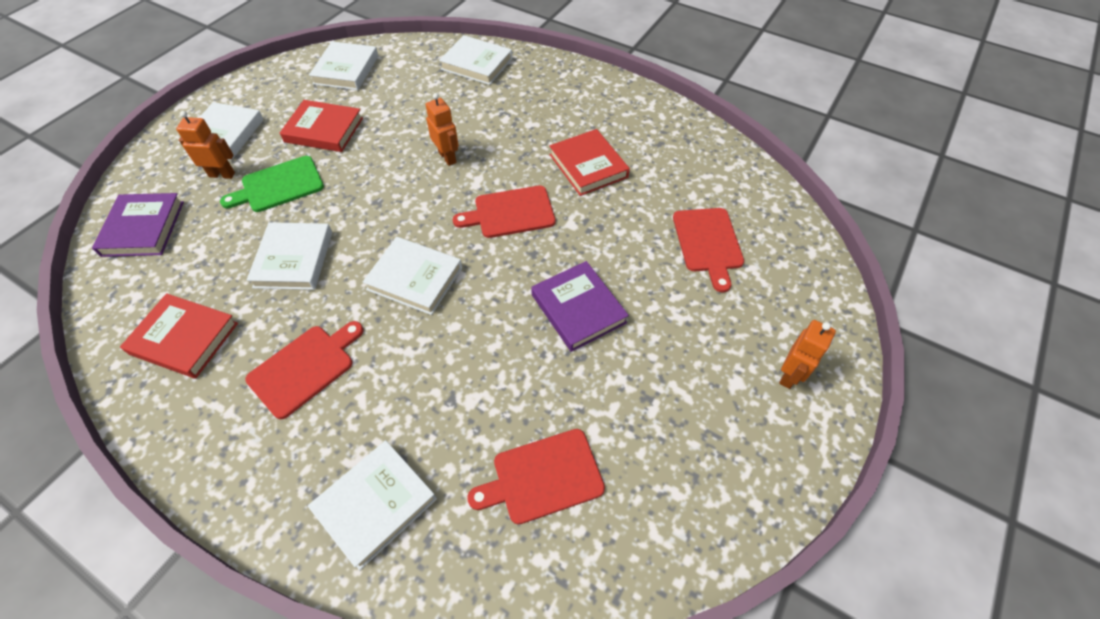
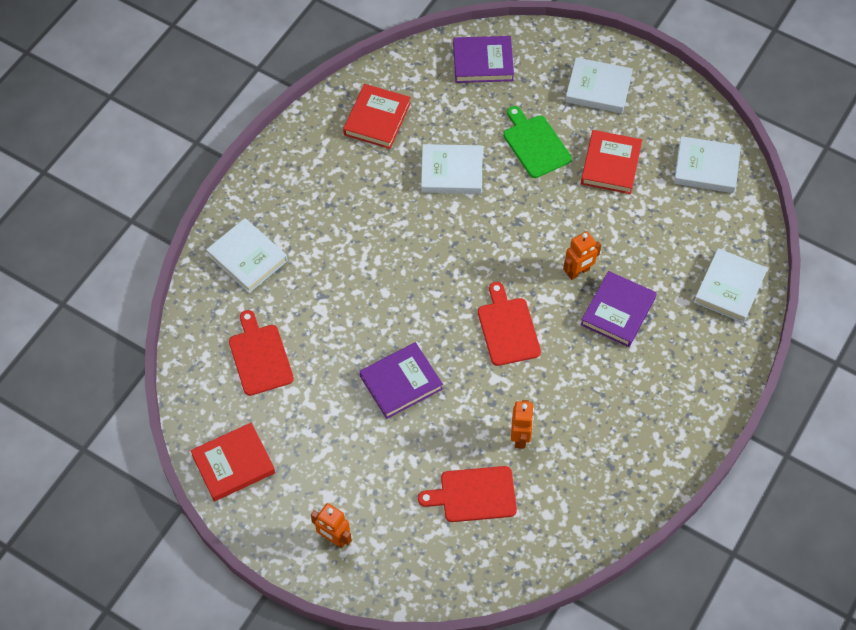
camera: 90 degrees right, 5 degrees up
(222, 174) = (547, 99): orange robot -> orange robot (520, 437)
(305, 368) = (350, 199): red cutting board -> none
(414, 278) = (432, 260): white book -> none
(495, 132) = (617, 311): none -> purple book
(588, 166) = (572, 395): red book -> red book (233, 464)

